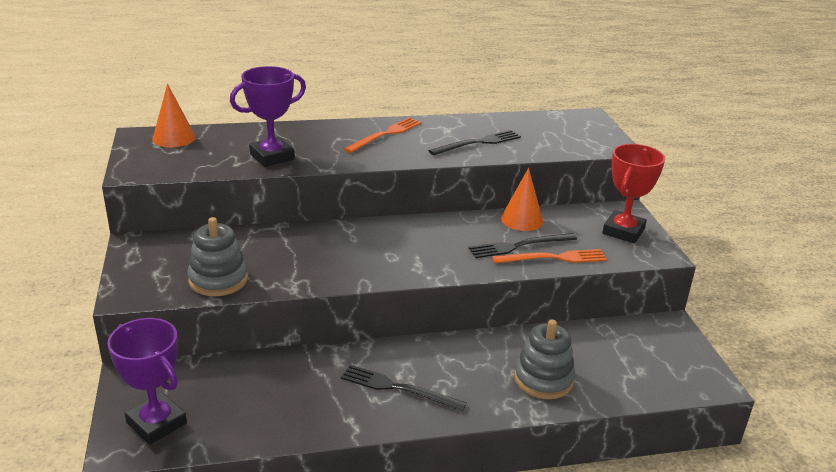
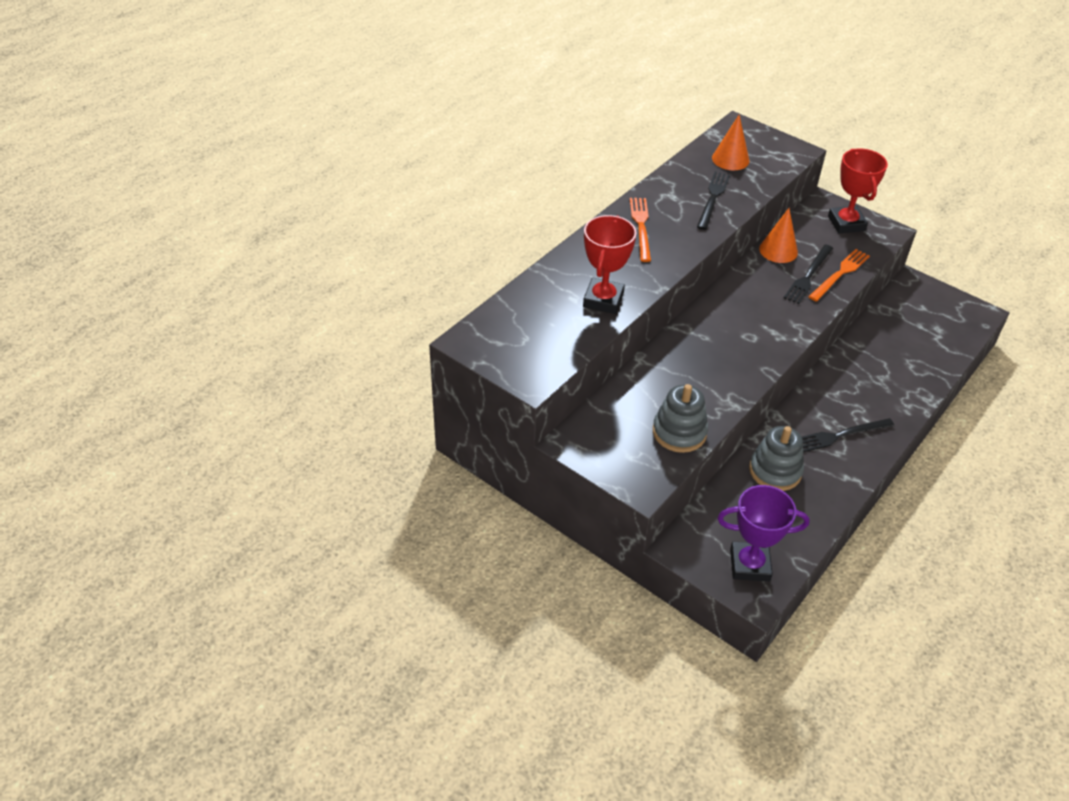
camera: 40 degrees left, 15 degrees up
(174, 138) = (498, 326): orange cone -> orange cone (730, 159)
(272, 156) = (603, 300): purple trophy -> red trophy
(543, 379) = (901, 371): grey stacking toy -> grey stacking toy (775, 471)

